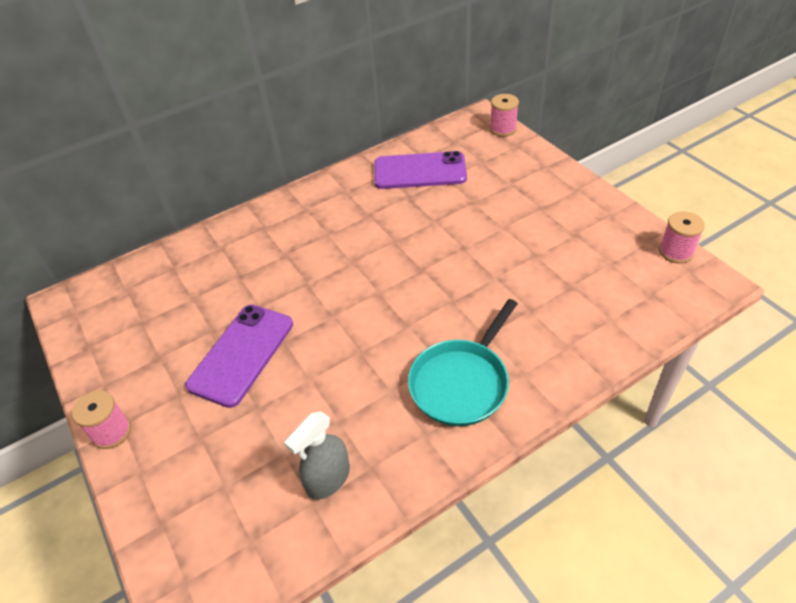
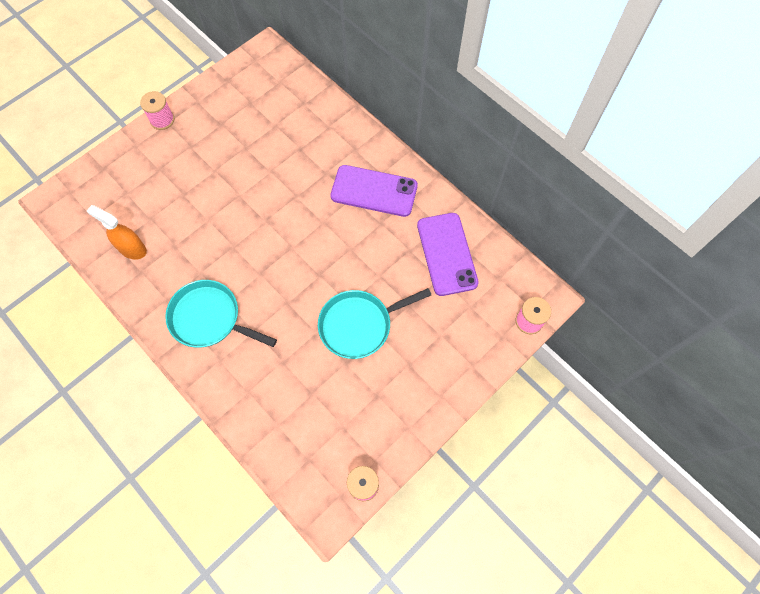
camera: 75 degrees right, 20 degrees up
(241, 354) = (226, 172): purple phone -> purple phone (374, 191)
(328, 479) = (132, 249): grey spray bottle -> orange spray bottle
(491, 241) = (359, 325): none -> turquoise pan

